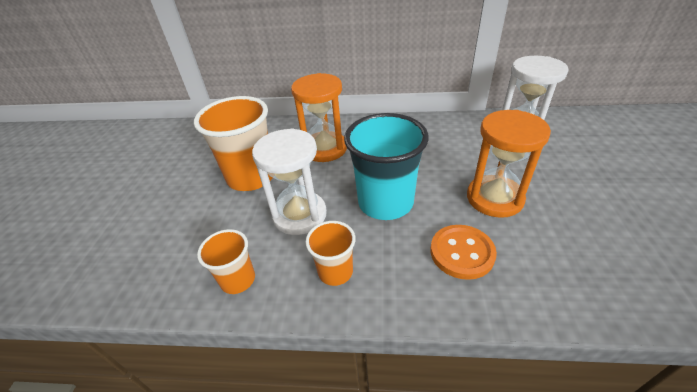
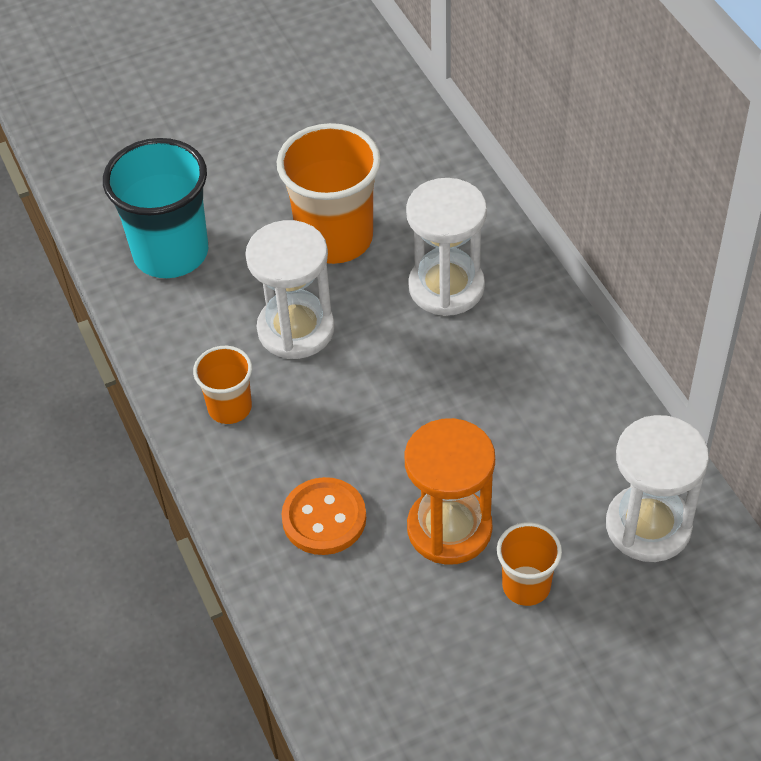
camera: 60 degrees right, 10 degrees up
(238, 280) = (173, 327): orange cup -> orange cup (526, 586)
(325, 149) = (446, 287): orange hourglass -> white hourglass
(385, 202) = (370, 409): turquoise cup -> turquoise cup (171, 253)

